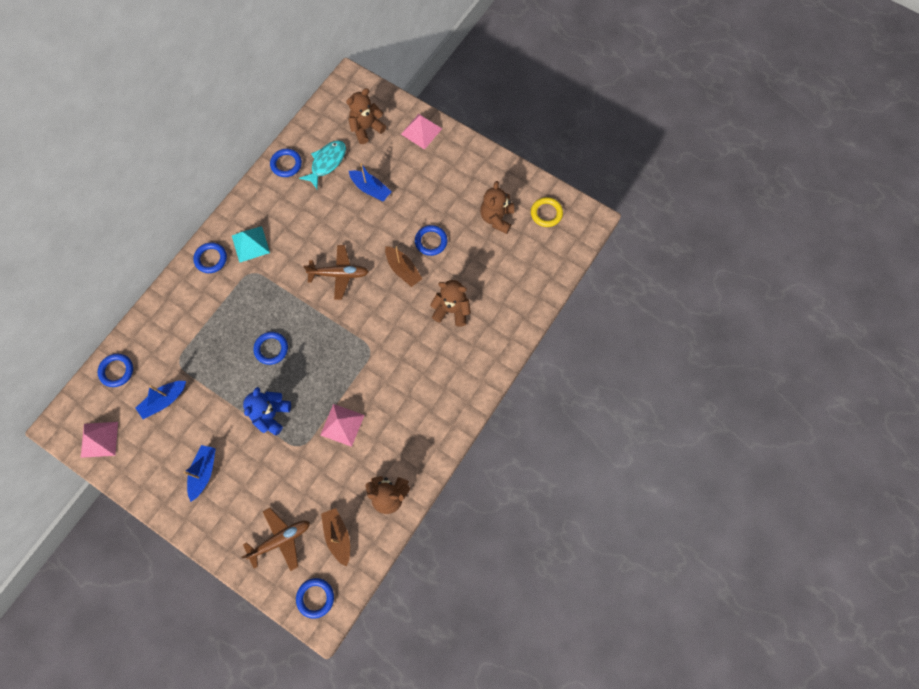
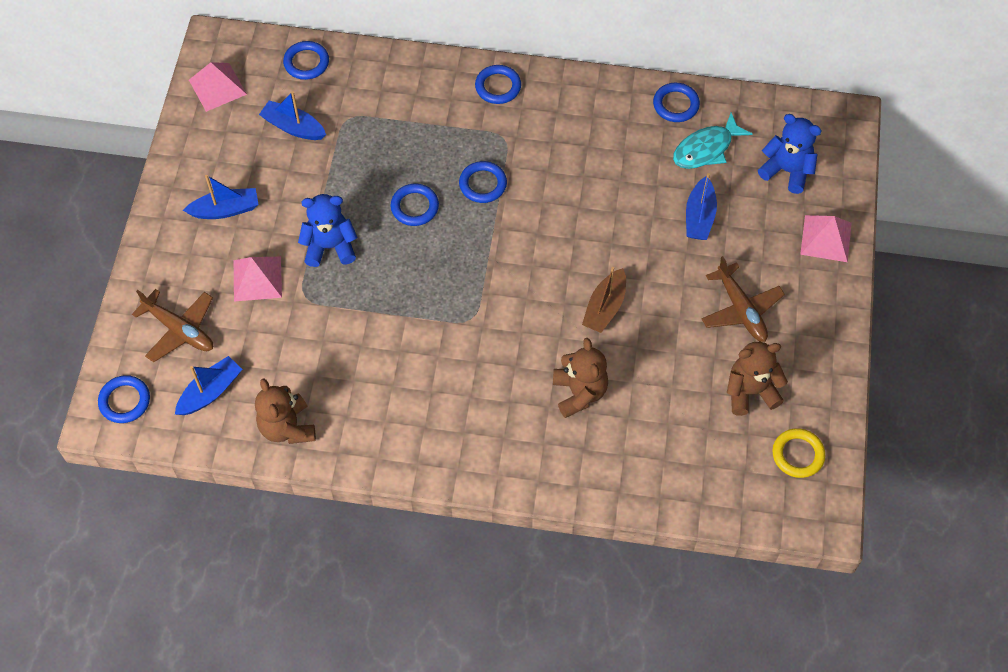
camera: 65 degrees right, 10 degrees down
(250, 244) = (541, 118): turquoise pyramid -> none
(327, 163) = (706, 149): turquoise fish -> turquoise fish turned 135 degrees clockwise
(338, 536) = (210, 392): brown boat -> blue boat
(339, 274) = (556, 236): brown plane -> brown plane (741, 310)
(342, 425) = (354, 332): pink pyramid -> pink pyramid (257, 278)
(366, 128) = (787, 171): brown teddy bear -> blue teddy bear
(431, 241) = (665, 323): blue ring -> blue ring (483, 184)

